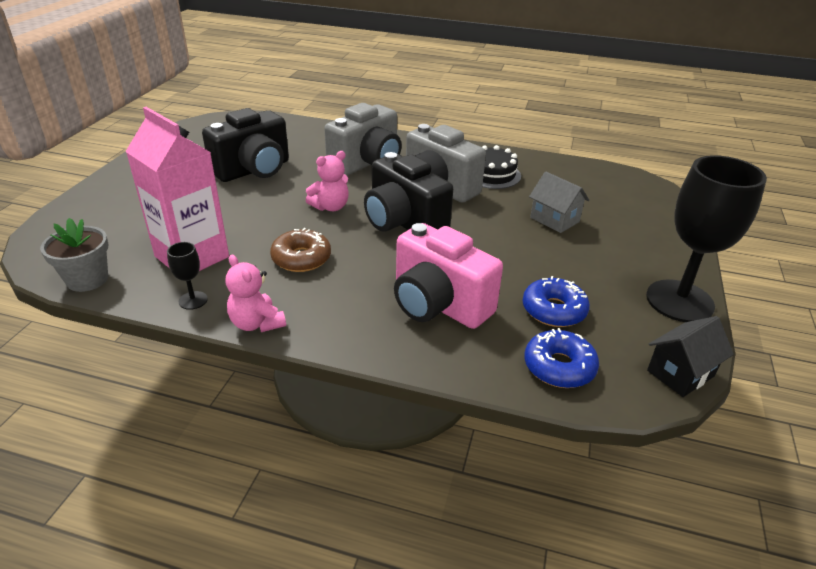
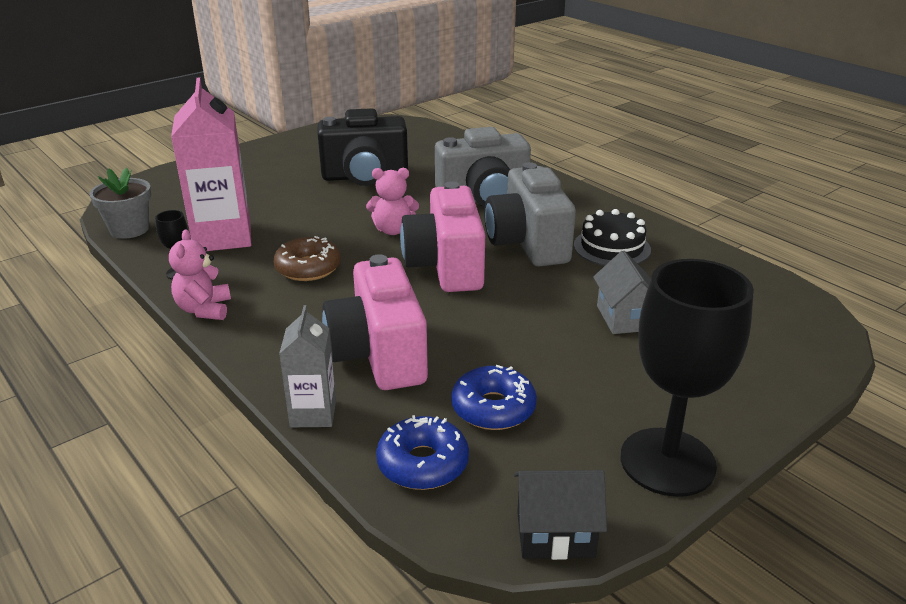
camera: 35 degrees right, 5 degrees down
(403, 222) = (446, 267): black camera -> pink camera
(447, 367) = (313, 413): none -> grey carton

